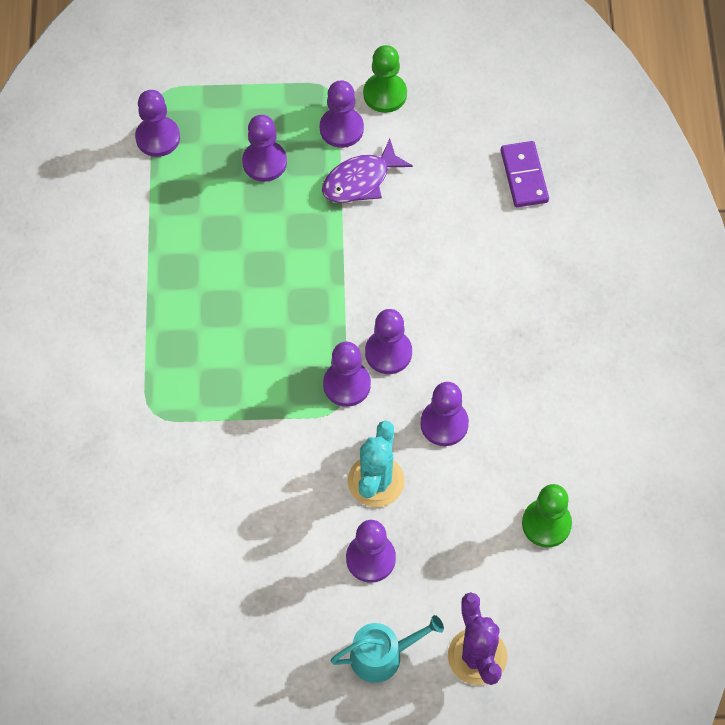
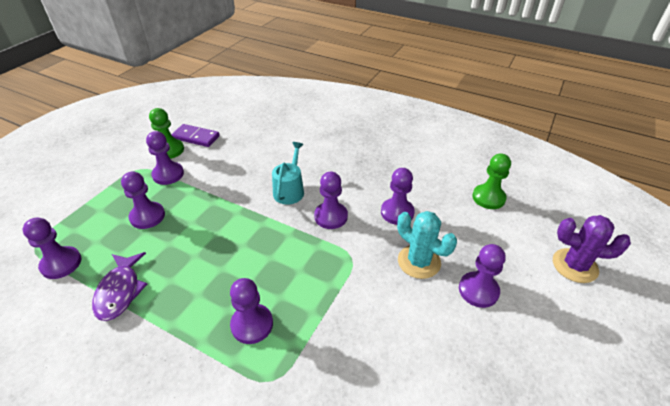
camera: 60 degrees left, 20 degrees down
(347, 385) = (338, 245): purple pawn -> purple pawn (252, 324)
(360, 180) = (208, 181): purple fish -> purple fish (120, 291)
(382, 655) = (562, 318): turquoise watering can -> turquoise watering can (289, 190)
(524, 176) = (271, 125): purple domino -> purple domino (196, 137)

